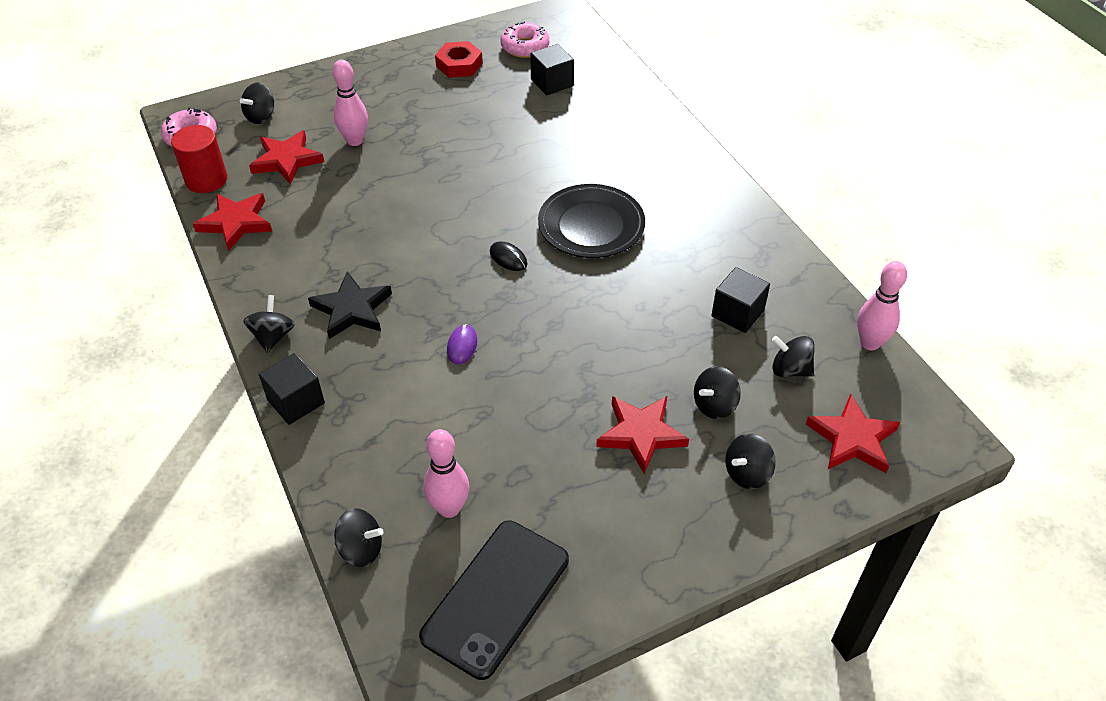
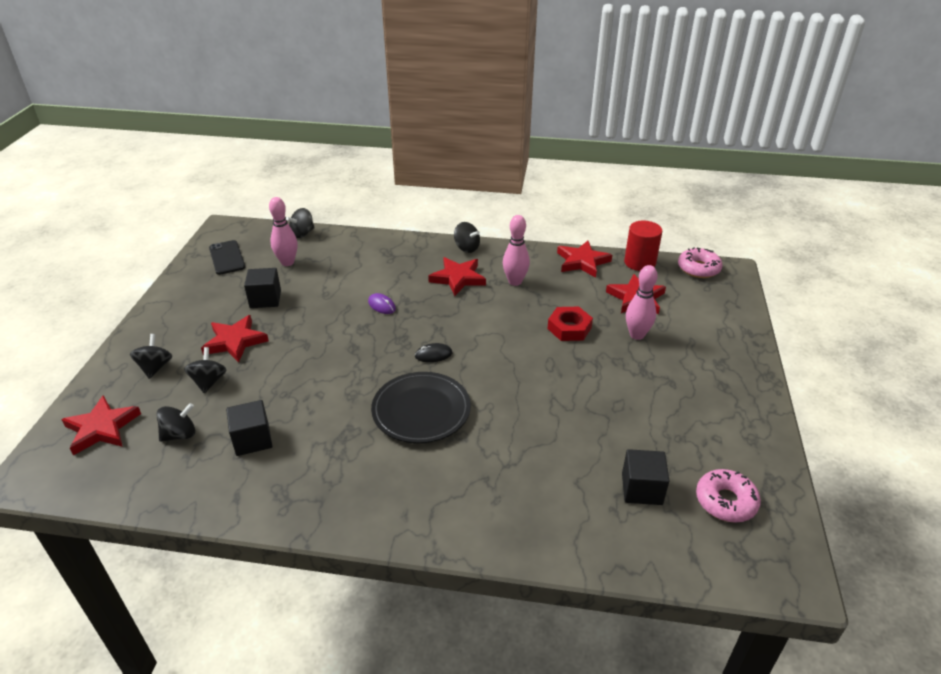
camera: 125 degrees right, 10 degrees down
(261, 116) = (703, 303): black spinning top -> none
(296, 401) = (411, 242): black cube -> black cube (265, 299)
(352, 309) = (458, 278): black star -> red star
(459, 65) = (717, 437): red nut -> red nut (569, 328)
(496, 598) = (227, 258): black phone -> black phone, size x0.63
(870, 343) = (135, 497): pink bowling pin -> pink bowling pin (515, 282)

